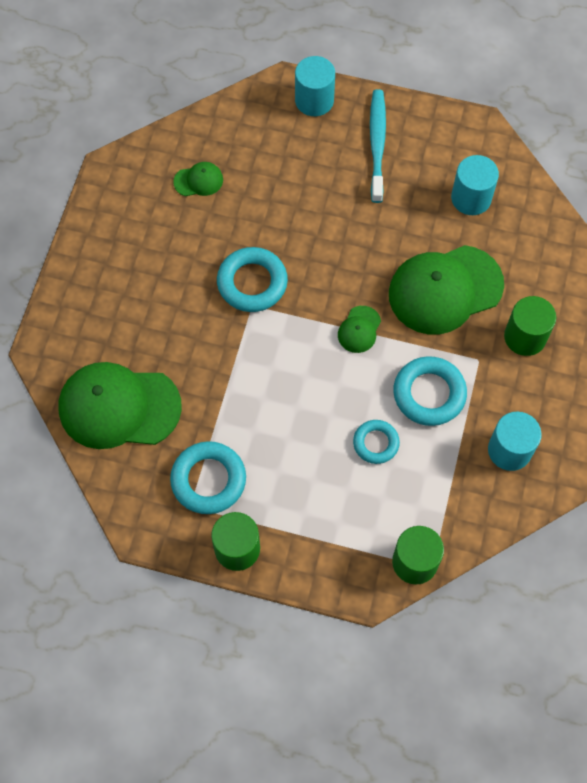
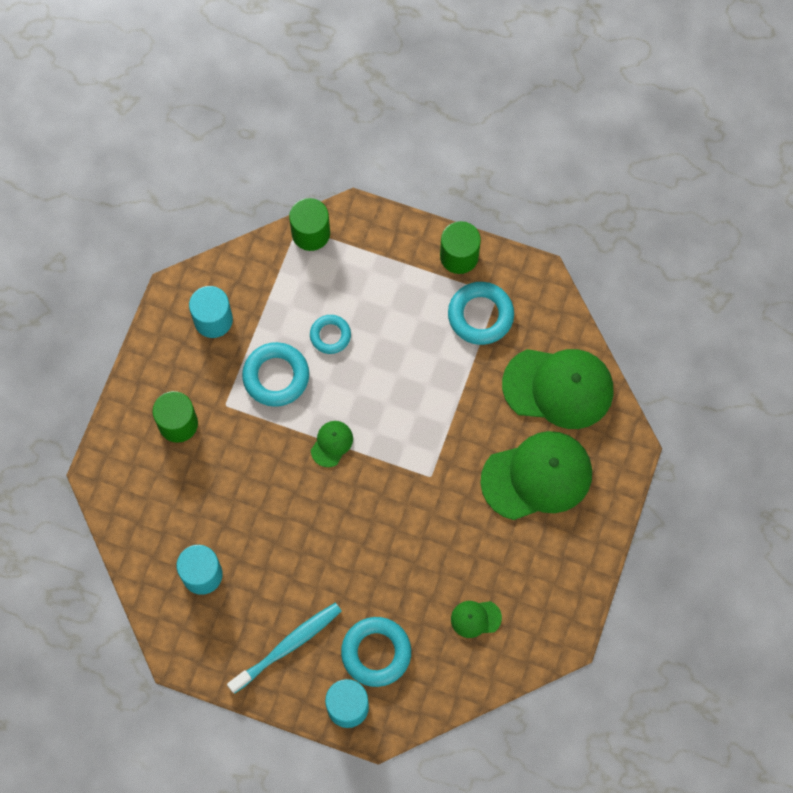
camera: 175 degrees left, 5 degrees up
(252, 283) = (429, 500): turquoise ring -> turquoise ring (376, 653)
(377, 144) = (288, 646): turquoise toothbrush -> turquoise toothbrush turned 135 degrees counterclockwise
(445, 290) = (245, 477): green cap -> green cap (537, 477)

